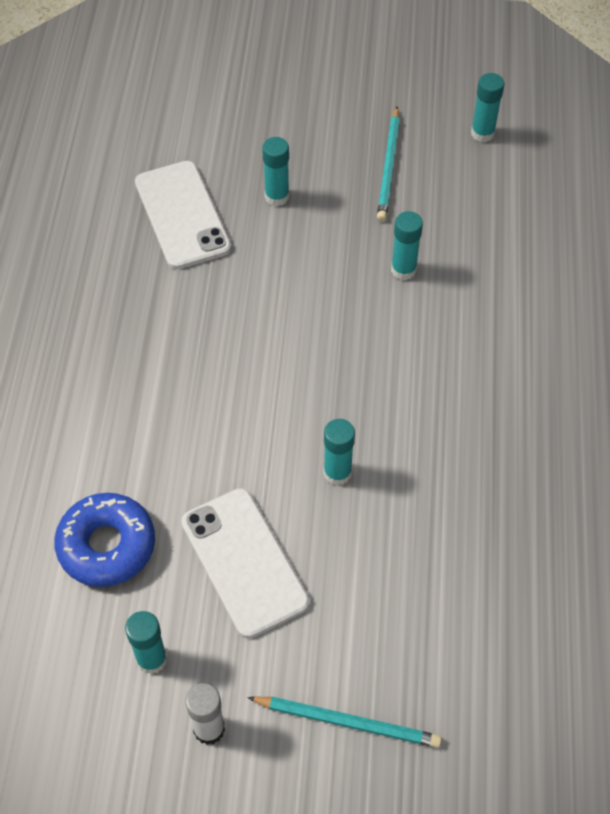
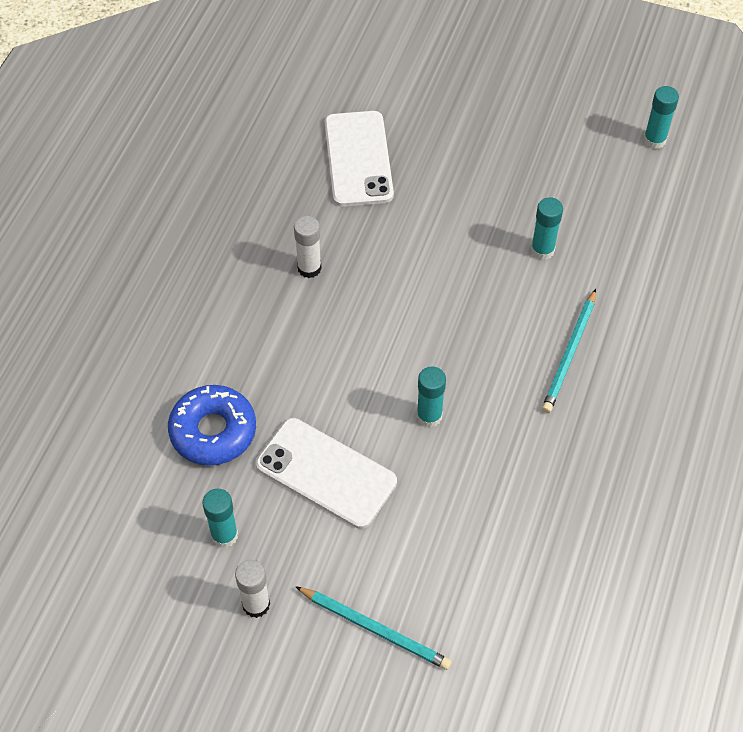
camera: 15 degrees right, 0 degrees up
(162, 342) = (309, 268): none -> white glue stick
(244, 562) = (326, 473): white phone -> white phone turned 45 degrees counterclockwise
(277, 196) = (447, 160): turquoise glue stick -> none
(389, 167) = (557, 154): turquoise pencil -> turquoise pencil (569, 354)

